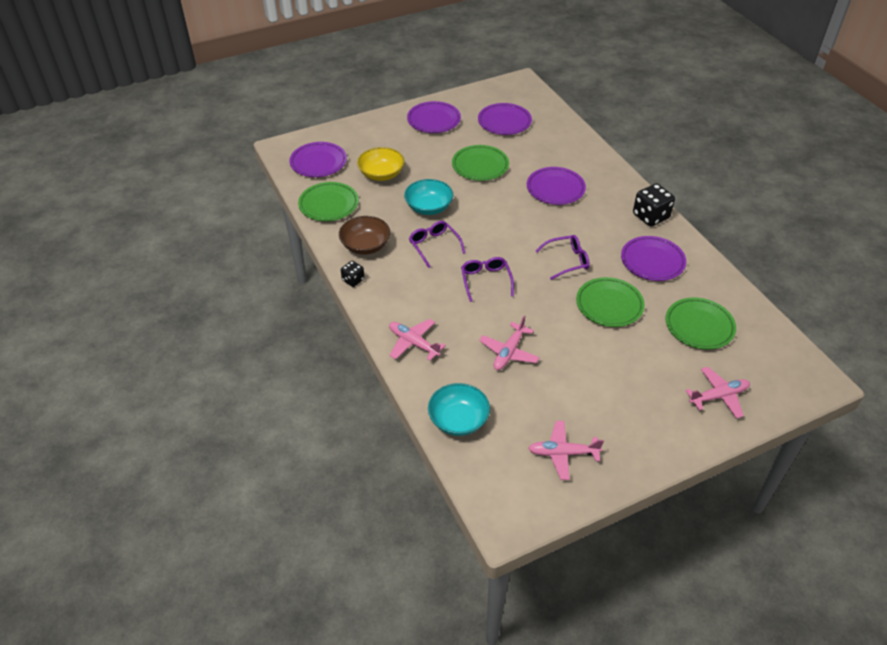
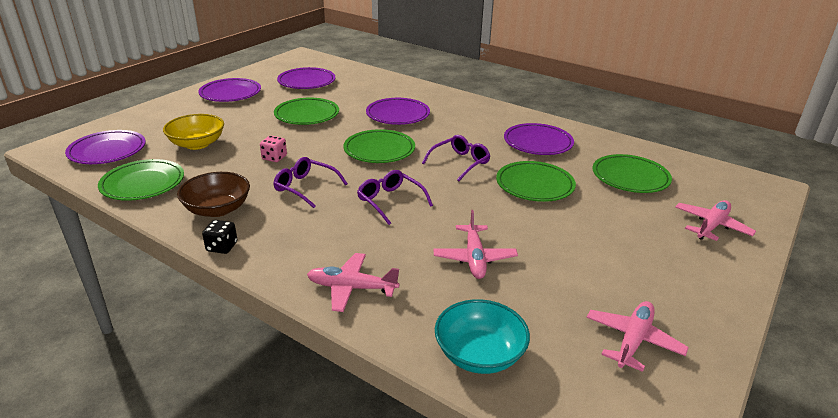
camera: 30 degrees left, 15 degrees down
(429, 207) = (274, 158): turquoise bowl -> pink dice
(512, 225) = (379, 150): none -> green plate
(562, 453) = (633, 340): pink plane -> pink plane turned 150 degrees clockwise
(650, 216) = (503, 114): black dice -> none

